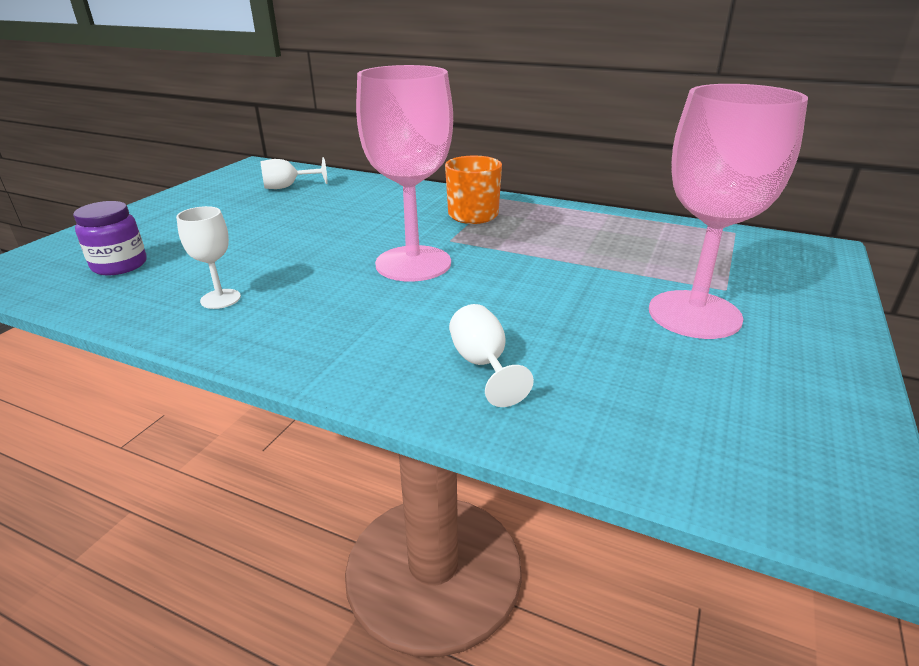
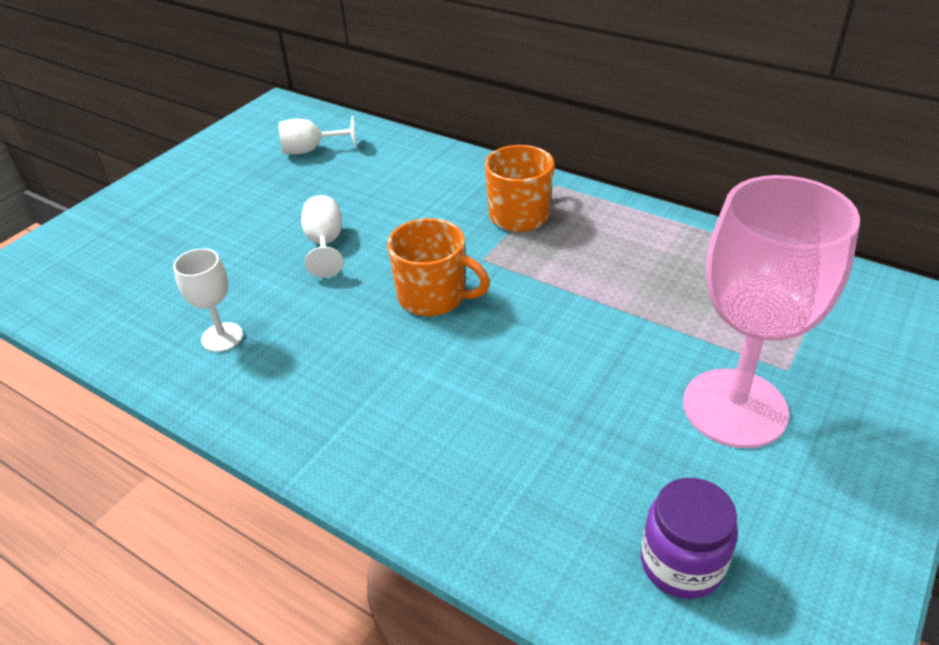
camera: 10 degrees right, 10 degrees up
(120, 265) = (122, 275): purple jar -> purple jar (681, 563)
(413, 264) = (434, 297): pink goblet -> orange mug
(483, 365) = (479, 462): white goblet -> white goblet (325, 244)

